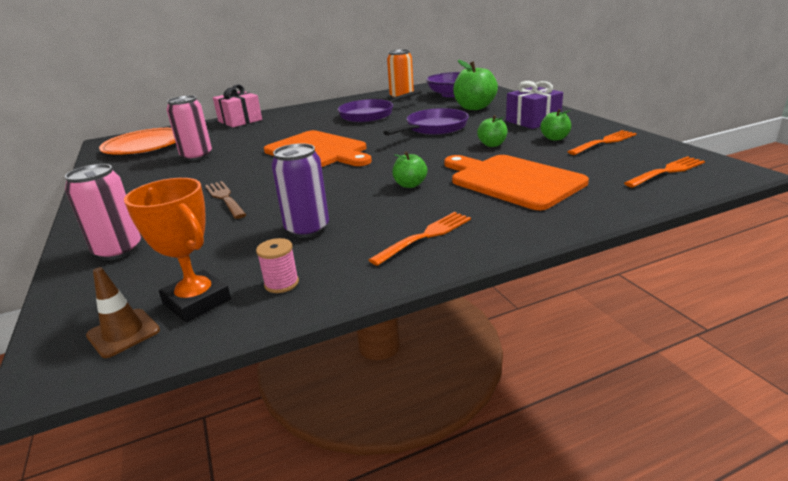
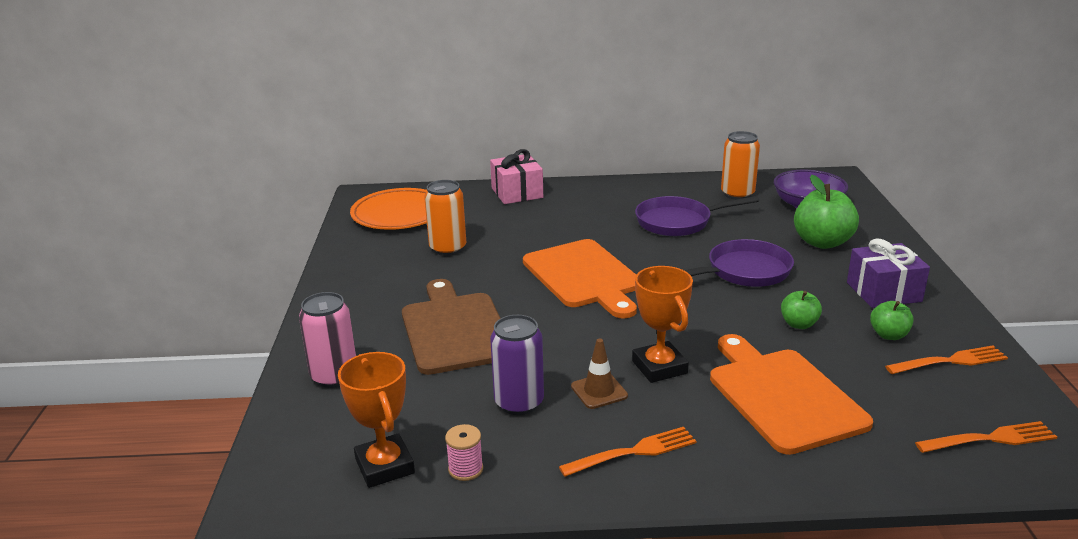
camera: 20 degrees right, 0 degrees up
(123, 333) = (315, 482): brown traffic cone -> brown traffic cone (599, 391)
(197, 156) = (448, 248): pink can -> orange can
(225, 198) = (454, 330): brown fork -> brown cutting board
(410, 185) = (659, 367): green apple -> orange trophy

